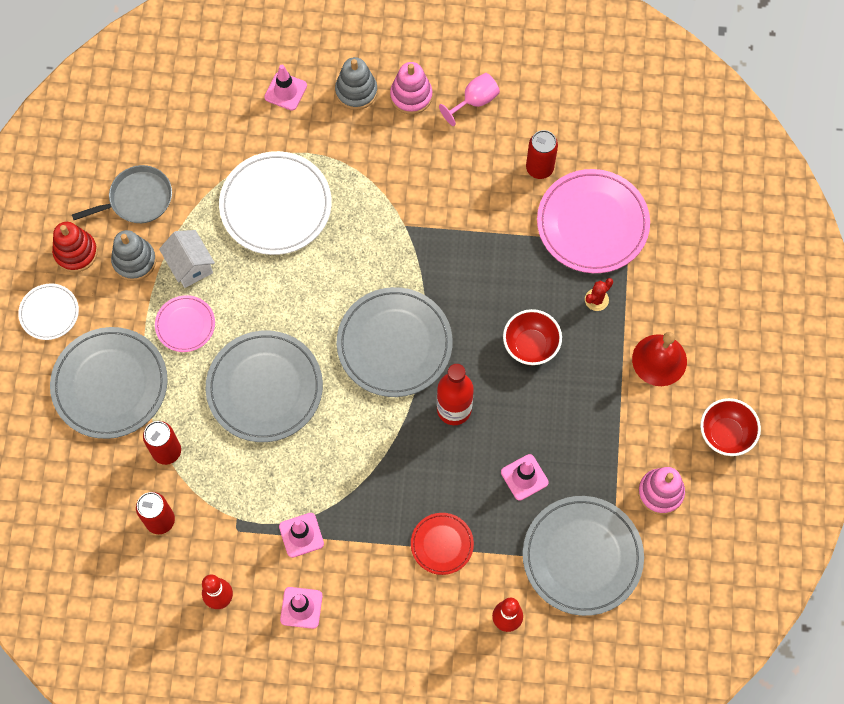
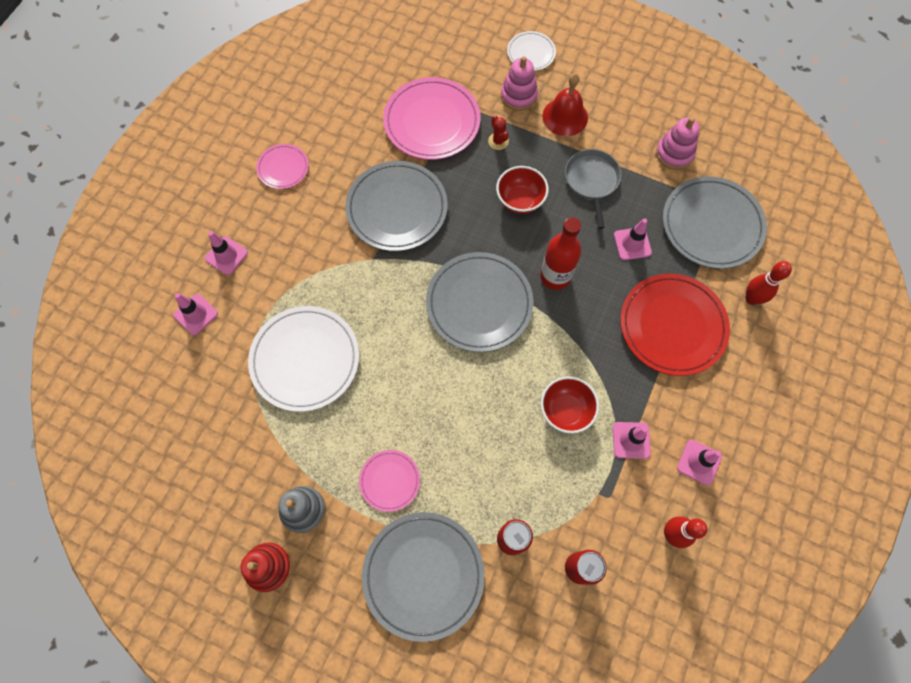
camera: 70 degrees left, 0 degrees up
(49, 313) = (322, 615): white plate -> white plate (531, 53)
(137, 199) = (239, 486): grey pan -> grey pan (592, 181)
(190, 266) = (331, 457): white house -> none
(265, 388) = (480, 427): grey plate -> grey plate (397, 208)
(356, 91) = (226, 256): grey stacking toy -> pink traffic cone
(411, 96) = (253, 214): pink stacking toy -> pink stacking toy (518, 96)
(442, 544) = (672, 326): red plate -> red plate, size x1.91
(474, 101) = (283, 168): pink goblet -> pink plate
(539, 168) = (366, 142): red can -> none
(725, 434) = (640, 95): red bowl -> red bowl (565, 410)

